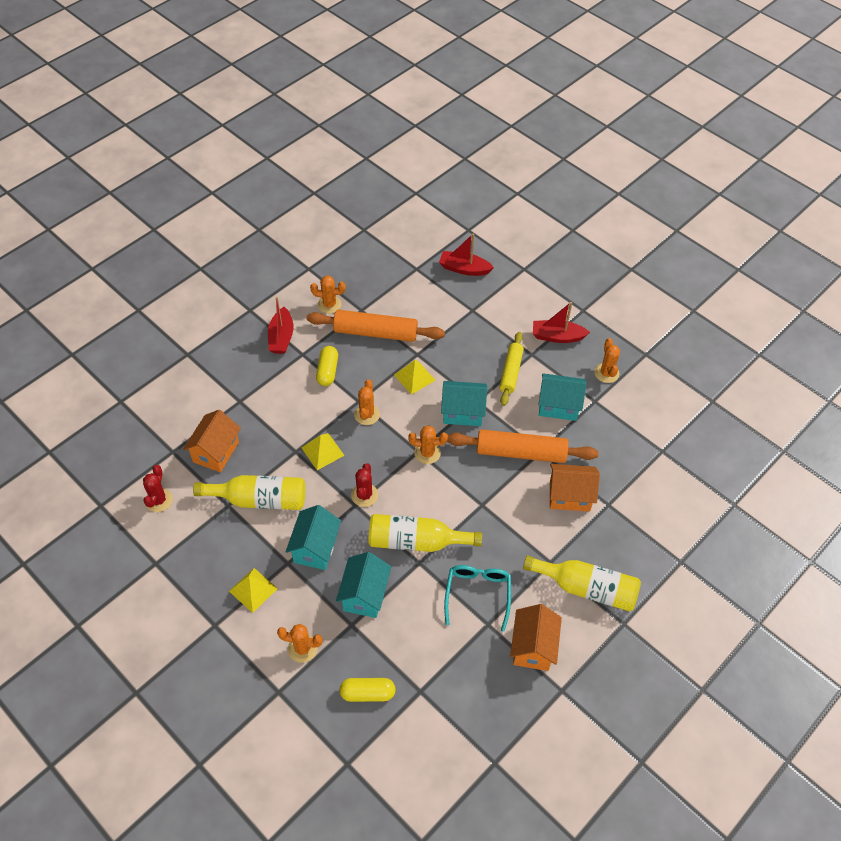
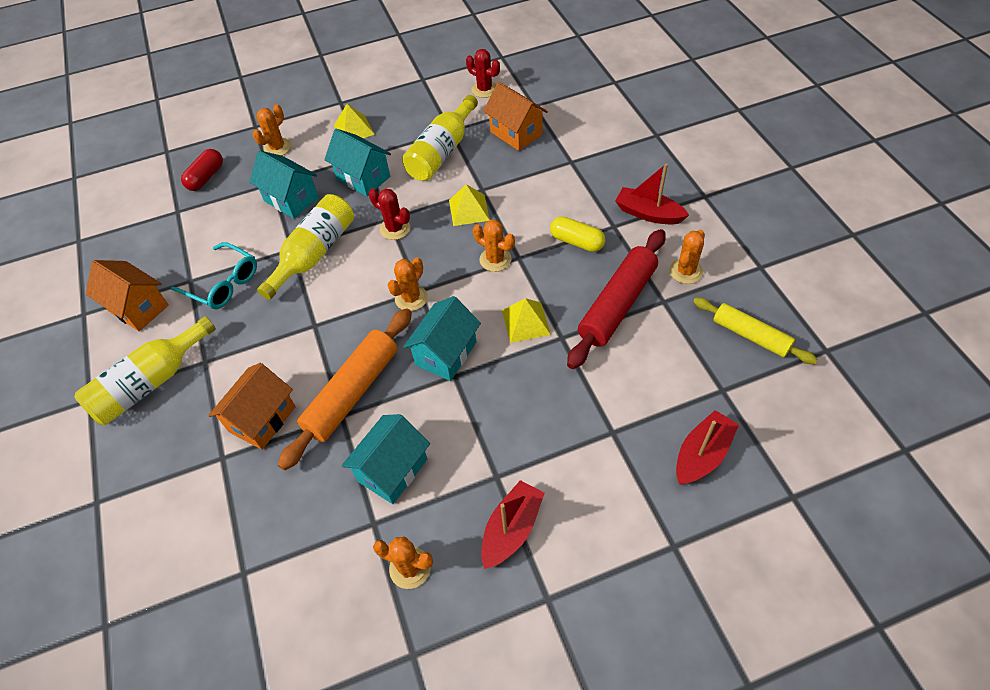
camera: 120 degrees right, 0 degrees up
(367, 693) = (206, 177): yellow capsule -> red capsule
(375, 332) = (617, 304): orange rolling pin -> red rolling pin
(511, 372) = (478, 435): yellow rolling pin -> yellow rolling pin (750, 335)

